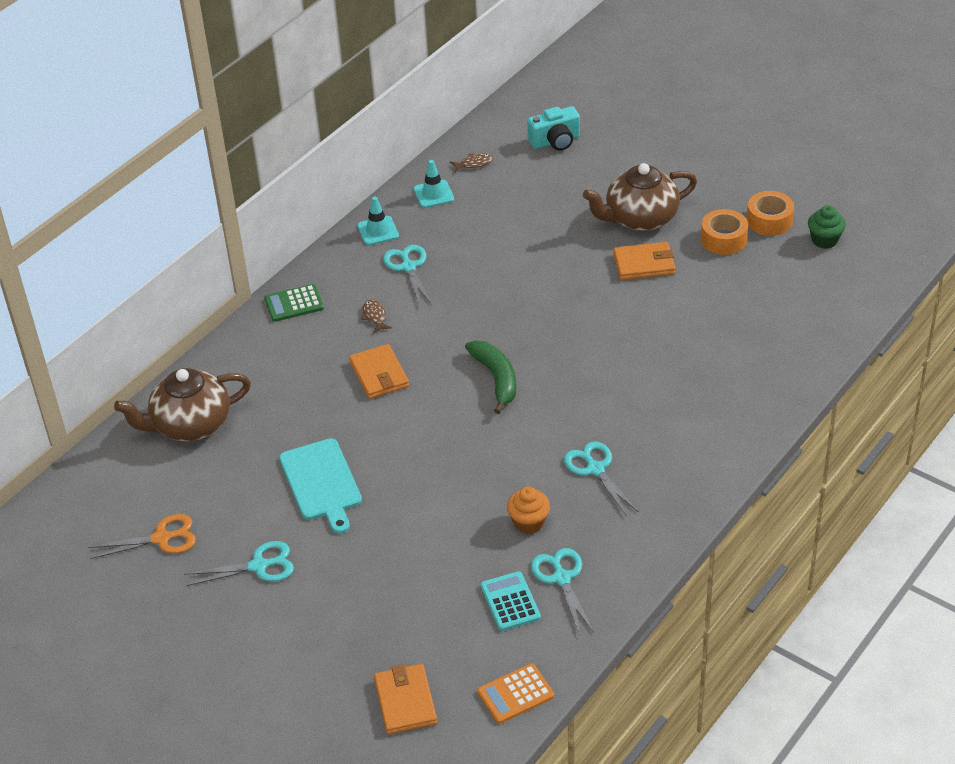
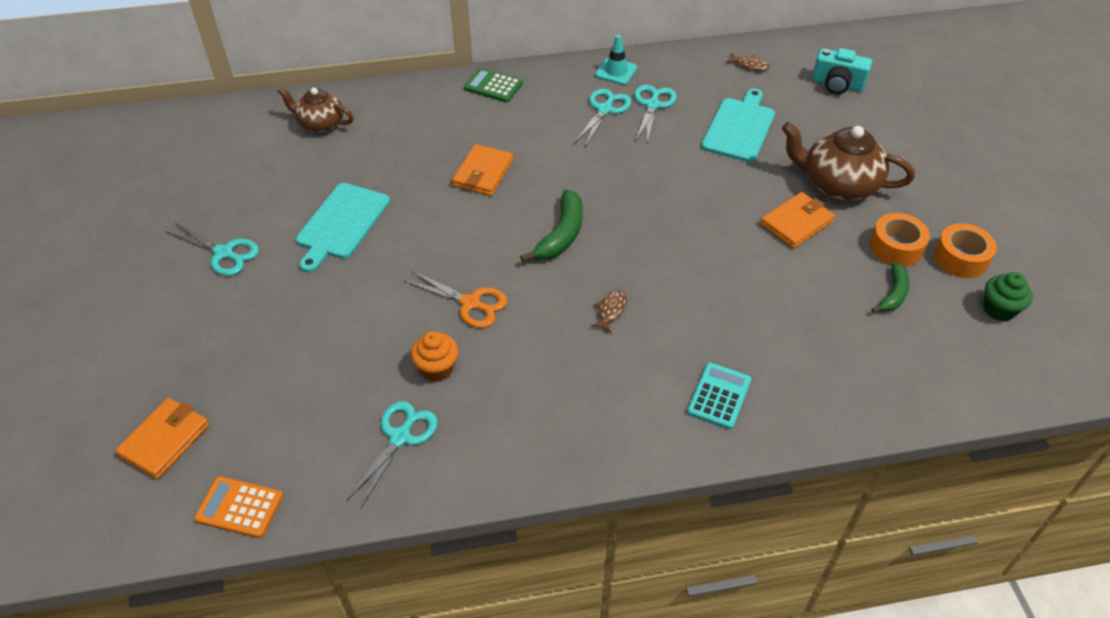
camera: 40 degrees right, 5 degrees up
(162, 538) = (199, 188): orange scissors -> orange scissors (470, 303)
(190, 425) = (320, 124): brown teapot -> brown teapot, size x0.64
(375, 316) = (535, 130): brown fish -> brown fish (610, 311)
(433, 194) = (690, 69): turquoise traffic cone -> none
(510, 602) = (338, 424): turquoise calculator -> turquoise calculator (719, 396)
(525, 218) = (739, 128): none -> turquoise cutting board
(595, 469) = (544, 365): turquoise scissors -> turquoise scissors (652, 105)
(644, 264) = (796, 223): orange wallet -> orange wallet turned 75 degrees counterclockwise
(755, 272) = (893, 294): none -> green banana

